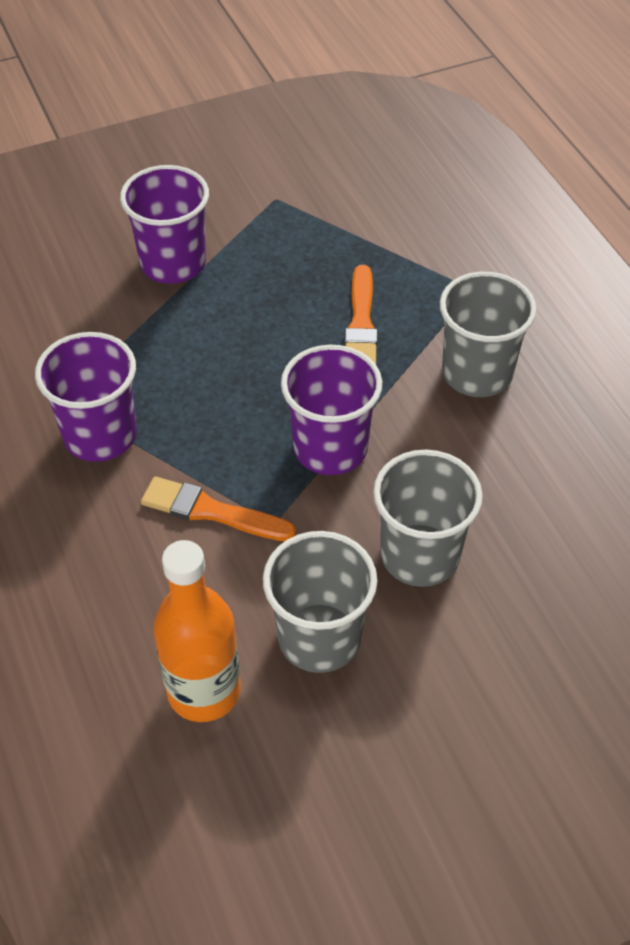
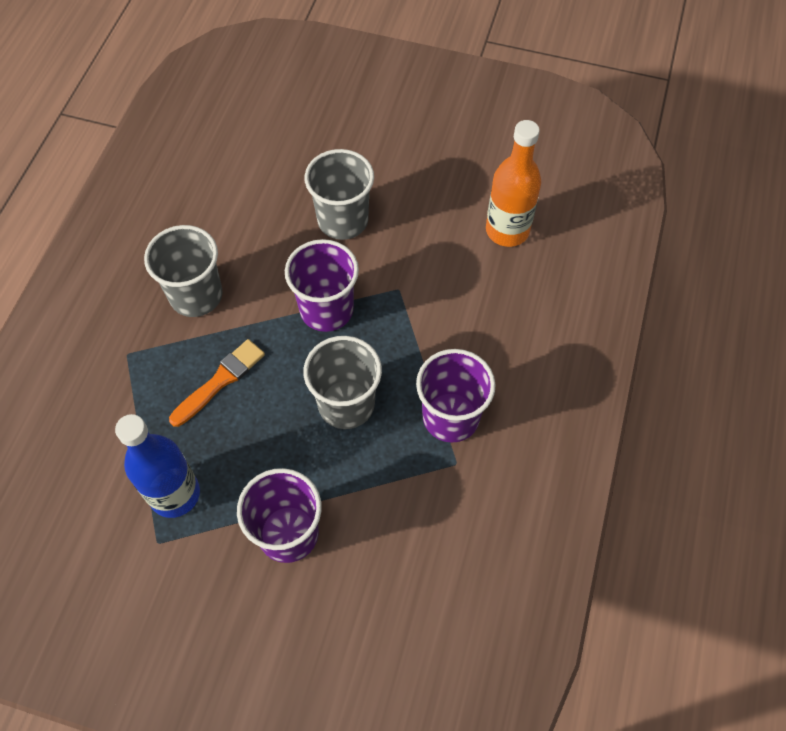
camera: 140 degrees left, 10 degrees up
(212, 511) = (426, 318): orange brush -> none
(299, 231) = (175, 494): none -> blue bottle
(319, 638) = (431, 217): grey cup -> grey cup (346, 404)

